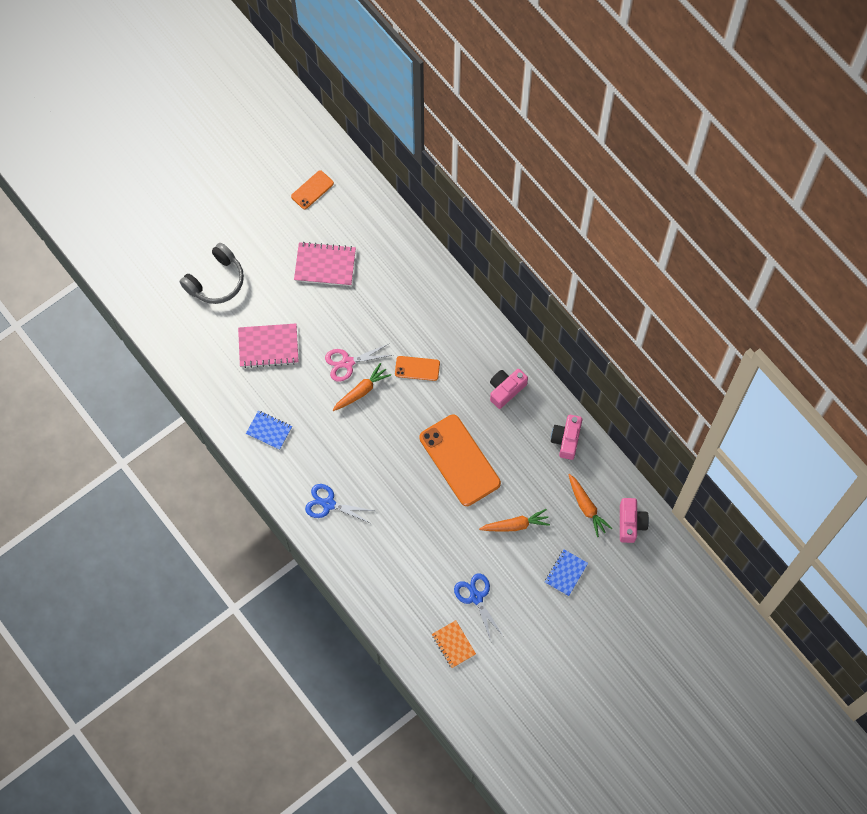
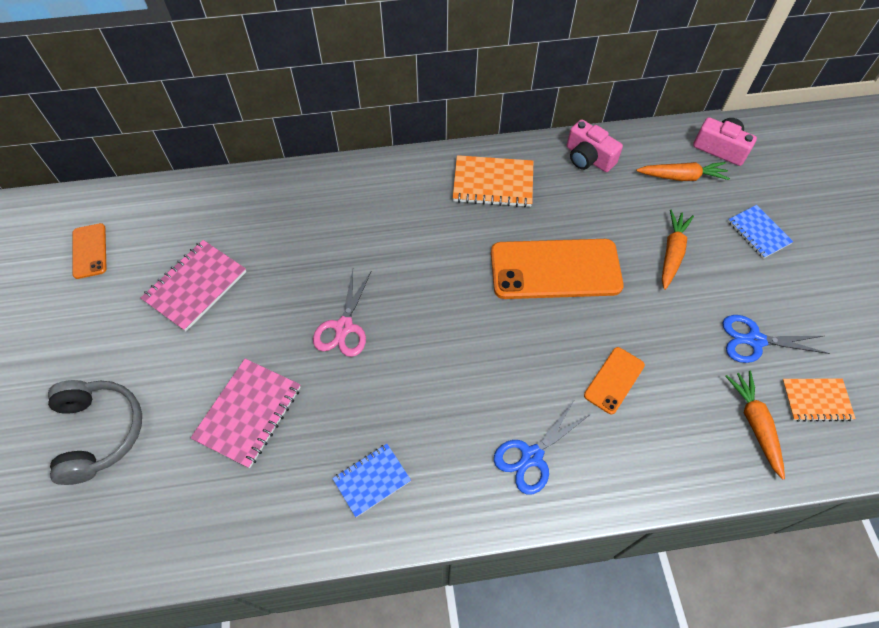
camera: 60 degrees left, 10 degrees down
(361, 391) = (393, 331): orange carrot -> orange carrot (755, 424)
(417, 368) = (406, 255): orange phone -> orange phone (614, 380)
(506, 390) = (493, 183): pink camera -> orange notebook

